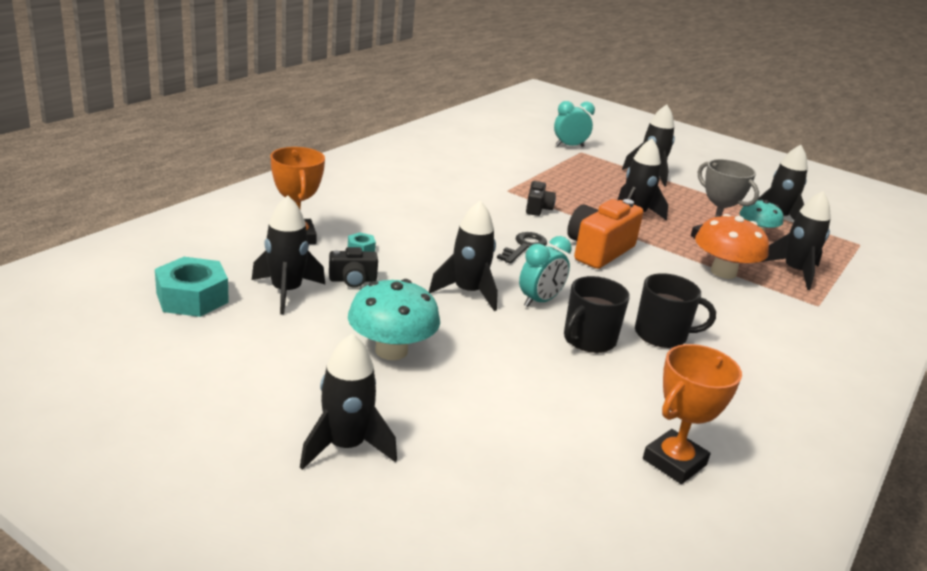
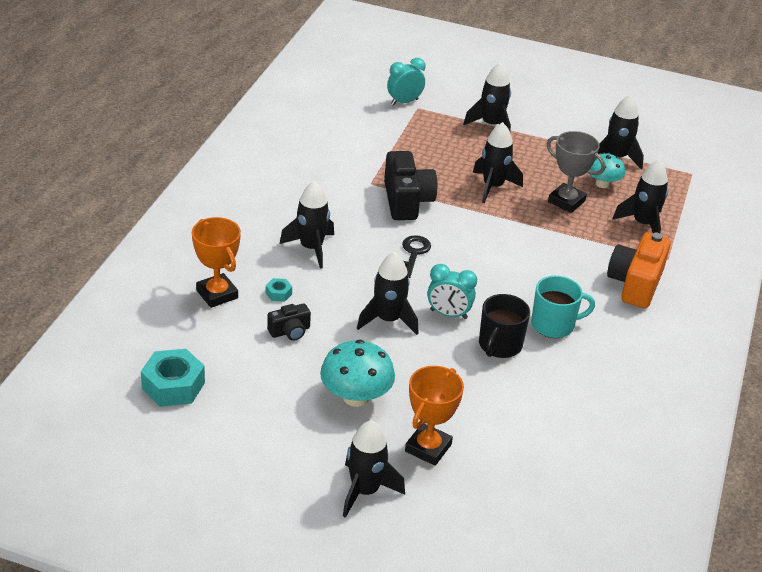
camera: 15 degrees left, 10 degrees up
(286, 292) = (244, 359): black rocket -> black rocket (311, 248)
(537, 208) = (406, 201): black camera -> black camera, size x1.89
(540, 301) = (448, 314): turquoise clock -> turquoise clock turned 75 degrees clockwise
(598, 251) = (476, 242): orange camera -> orange camera (635, 284)
(662, 335) = (554, 325): black mug -> turquoise mug
(674, 462) = (593, 442): orange trophy -> orange trophy (428, 448)
(723, 272) = (585, 240): orange mushroom -> none

